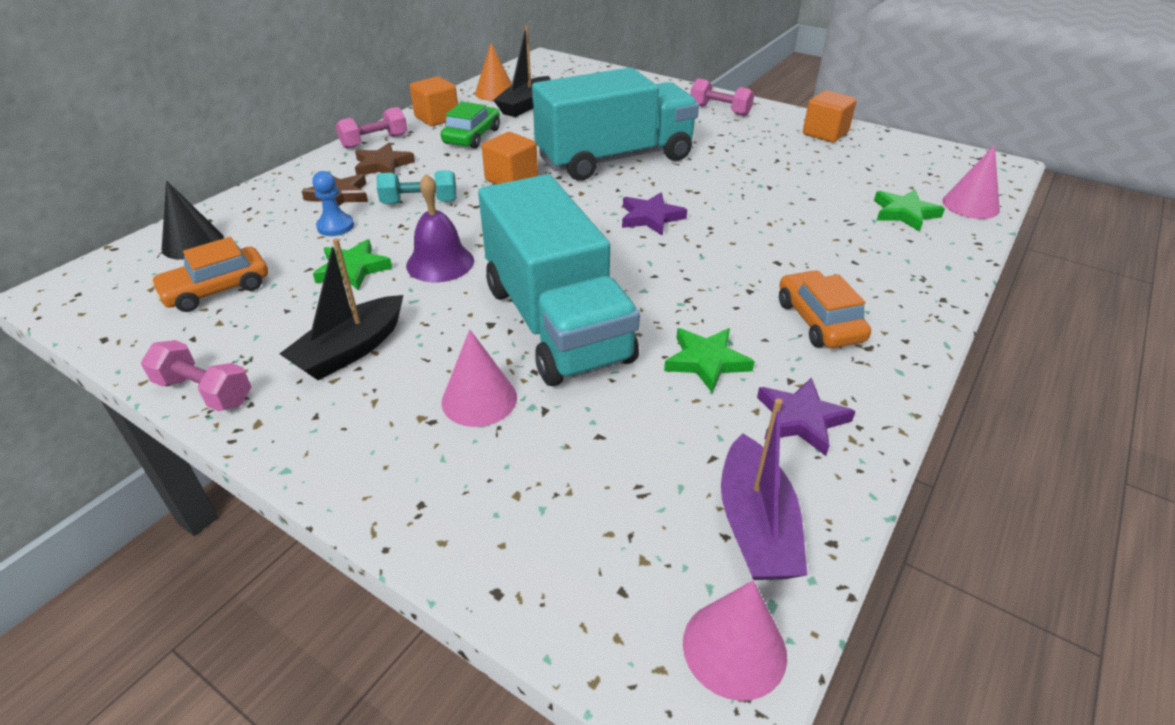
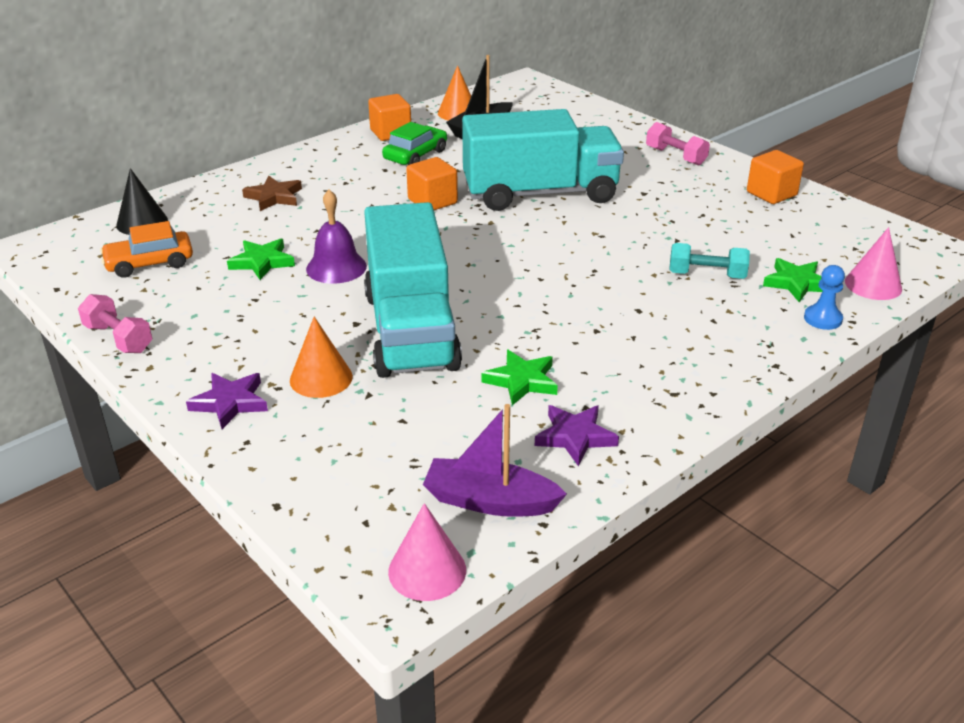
camera: 15 degrees right, 5 degrees down
(335, 226) = (261, 224): blue pawn -> blue pawn (822, 319)
(351, 350) = (237, 326): black boat -> none
(375, 141) = (324, 150): pink dumbbell -> none
(383, 165) = (323, 173): brown star -> none
(419, 202) = (341, 212): turquoise dumbbell -> turquoise dumbbell (706, 275)
(479, 399) = (321, 378): pink cone -> orange cone
(651, 217) = (543, 253): purple star -> purple star (230, 402)
(755, 525) = (490, 501): purple boat -> purple boat turned 90 degrees clockwise
(819, 321) = (643, 365): orange car -> none

